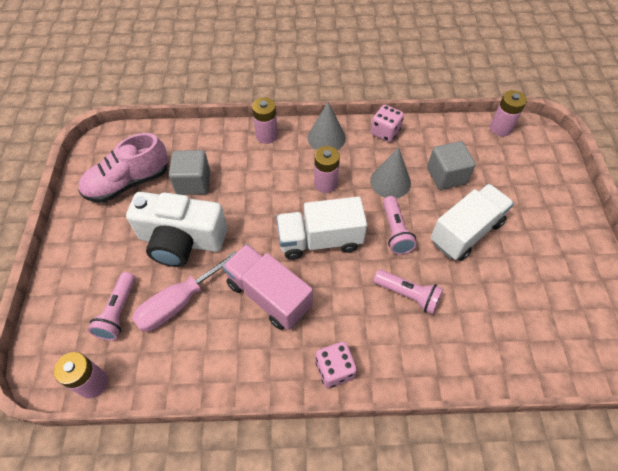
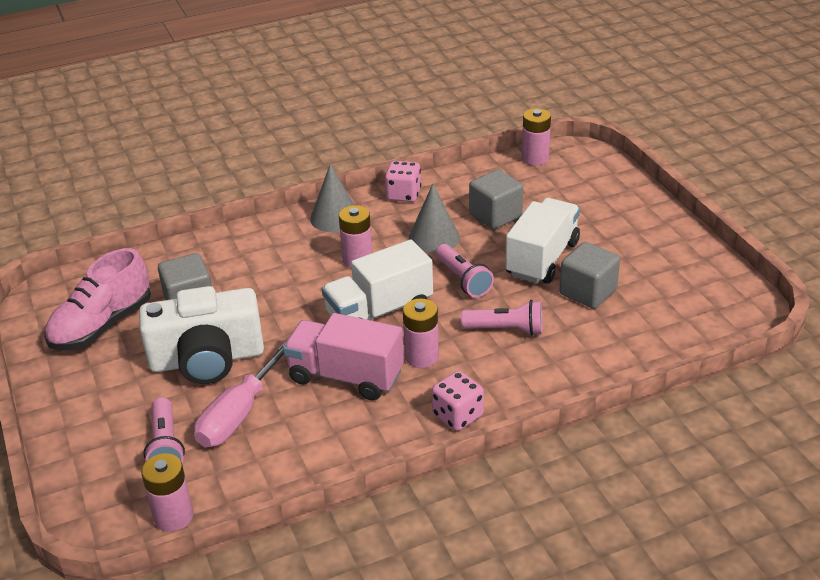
camera: 20 degrees left, 20 degrees down
(266, 135) = (258, 234): pink battery -> pink battery (421, 357)
(489, 280) = (588, 292): none -> grey cube

